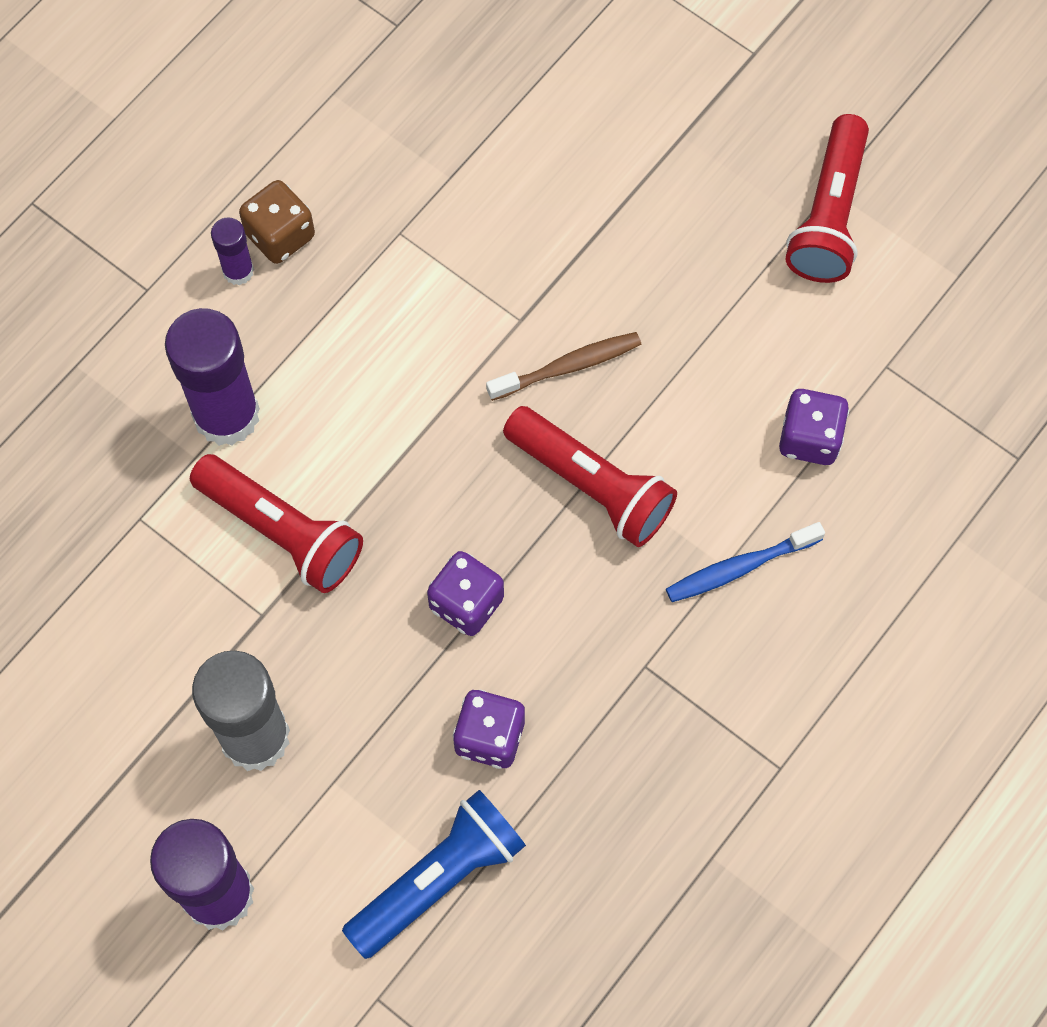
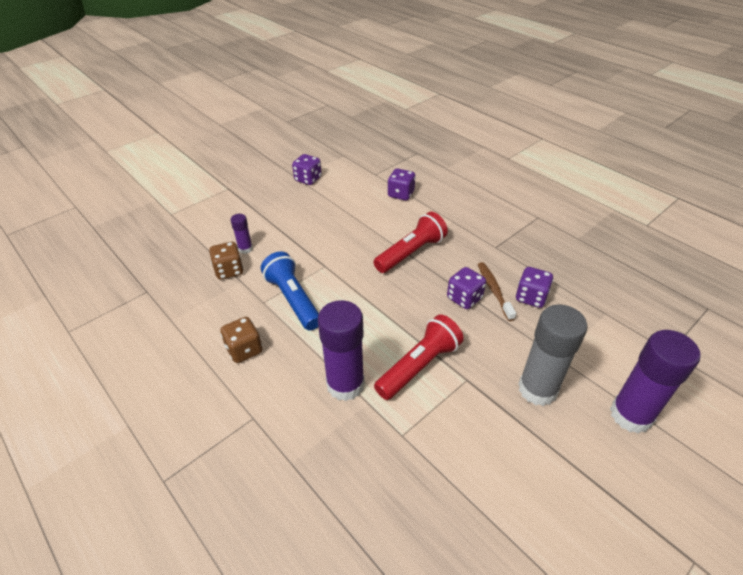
camera: 80 degrees left, 25 degrees down
(238, 271) = (258, 371): purple glue stick -> purple glue stick (245, 249)
(438, 879) = (603, 322): blue flashlight -> blue flashlight (293, 299)
(475, 146) = (229, 270): none -> brown dice
(568, 366) = (352, 253): brown toothbrush -> brown toothbrush (494, 290)
(739, 567) = (453, 217): blue toothbrush -> none
(829, 215) = (308, 179): red flashlight -> purple dice

